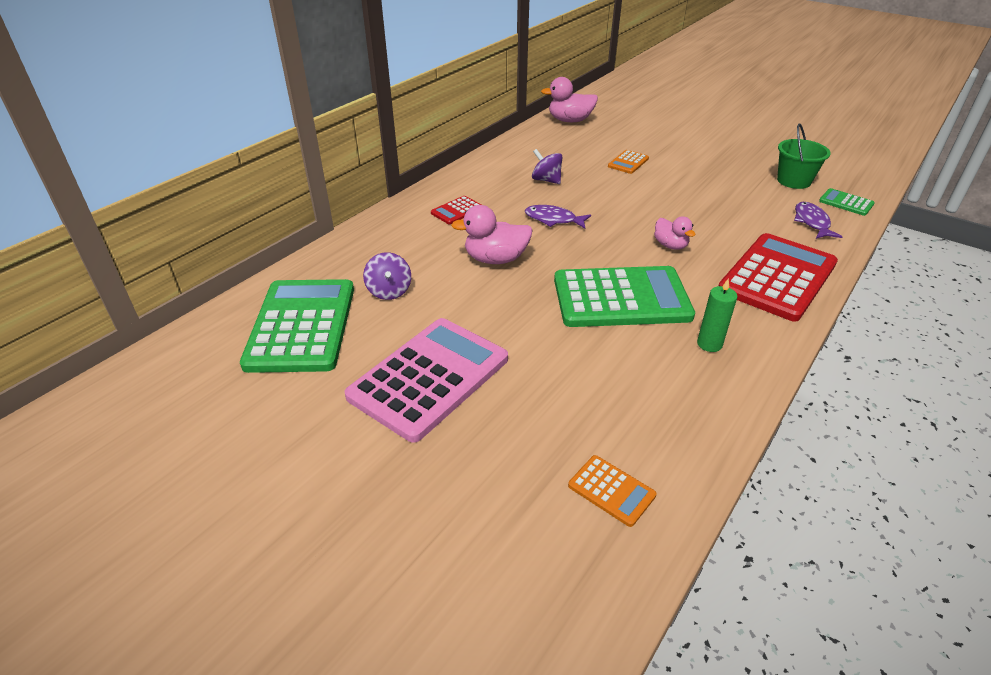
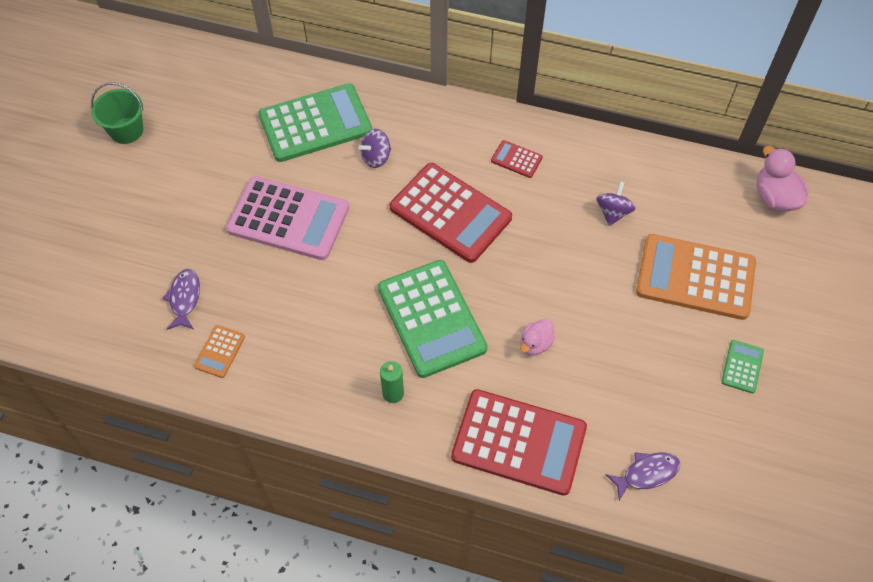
camera: 70 degrees right, 20 degrees up
(495, 259) = (450, 213): pink duck -> red calculator
(553, 219) = (537, 238): purple fish -> purple fish (184, 298)
(628, 162) = (695, 277): orange calculator -> orange calculator, size x2.29
(793, 181) = (742, 453): green bucket -> green bucket (126, 130)
(846, 203) = (713, 511): green calculator -> green calculator (742, 366)

